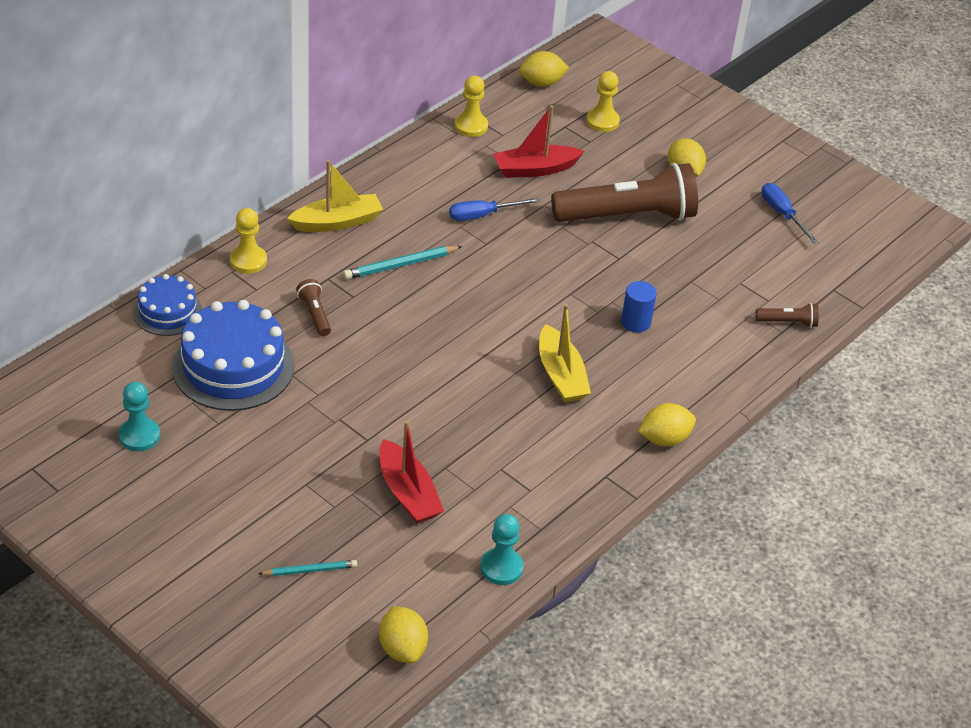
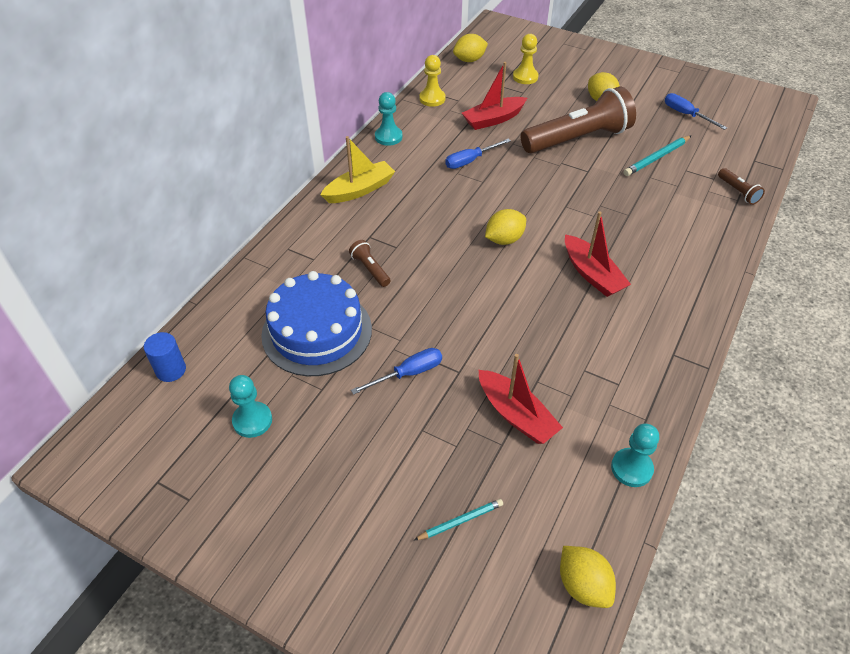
camera: 10 degrees left, 5 degrees up
(168, 311) = (243, 296): blue cake -> none
(248, 261) = (298, 237): yellow pawn -> none
(313, 429) = (408, 373): none -> blue screwdriver
(397, 164) = (388, 137): none -> turquoise pawn
(400, 265) = (423, 213): turquoise pencil -> turquoise pencil (656, 158)
(561, 375) = (592, 274): yellow boat -> red boat
(635, 322) = (627, 217): blue cylinder -> blue cylinder (171, 370)
(664, 439) = (702, 309): yellow lemon -> yellow lemon (504, 239)
(788, 322) = (738, 192): brown flashlight -> brown flashlight turned 75 degrees clockwise

